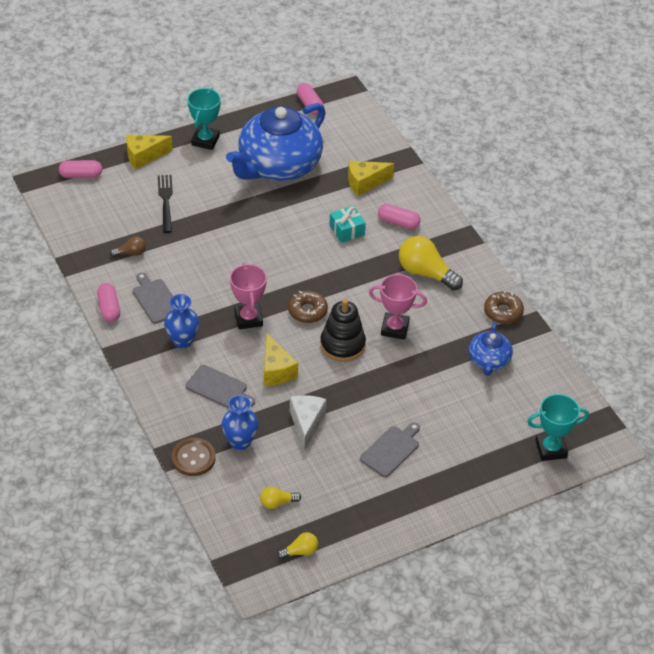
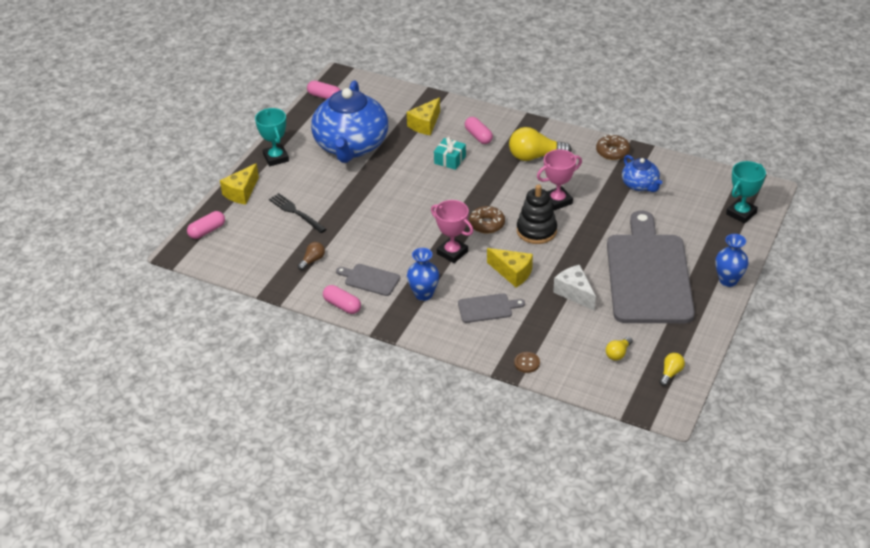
camera: 35 degrees left, 5 degrees down
(193, 458) = (527, 363): brown button -> brown button, size x0.63
(240, 442) = (545, 332): blue vase -> blue vase (728, 280)
(391, 450) = (648, 274): grey cutting board -> grey cutting board, size x2.47
(398, 222) = (478, 136): pink capsule -> pink capsule turned 75 degrees clockwise

